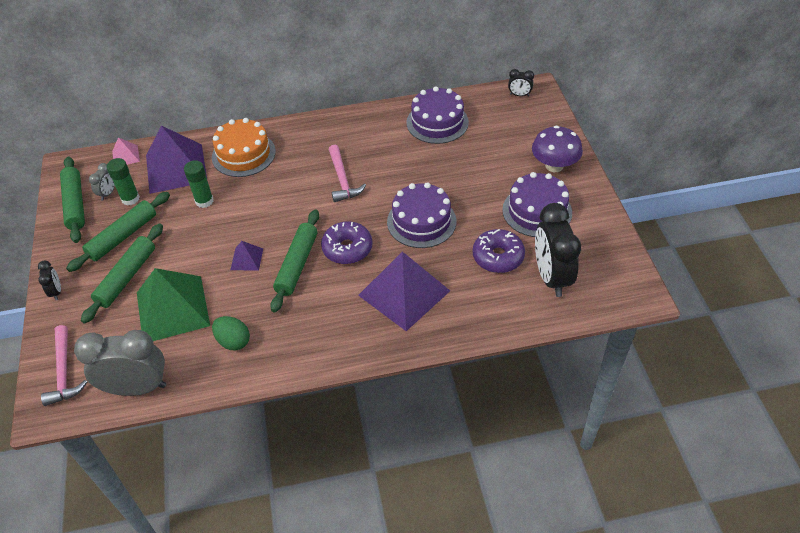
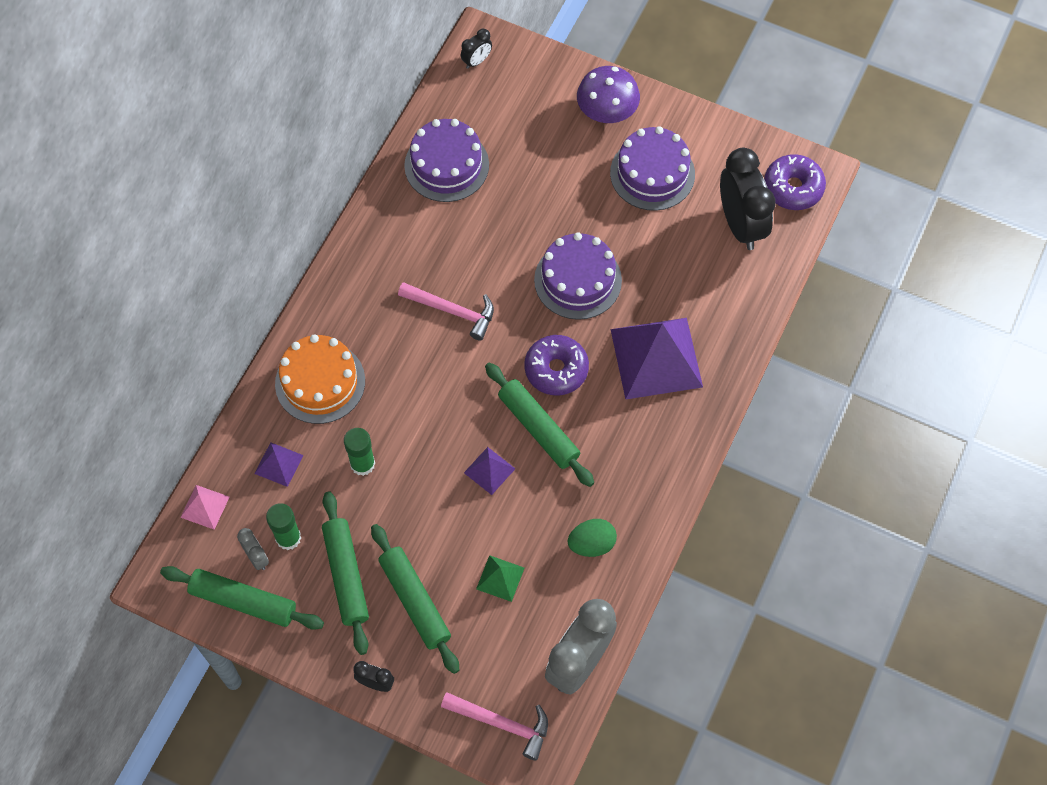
camera: 55 degrees left, 15 degrees up
(173, 309) = (500, 578): green pyramid -> green pyramid, size x0.46
(176, 168) = (279, 464): purple pyramid -> purple pyramid, size x0.46
(498, 257) = (680, 249): purple donut -> purple donut (793, 188)
(551, 277) = (741, 224): black clock -> black clock turned 135 degrees counterclockwise

